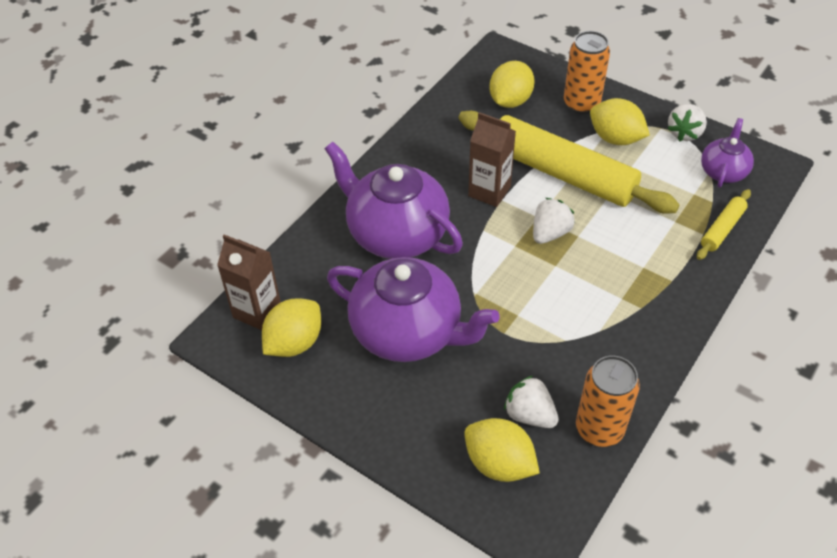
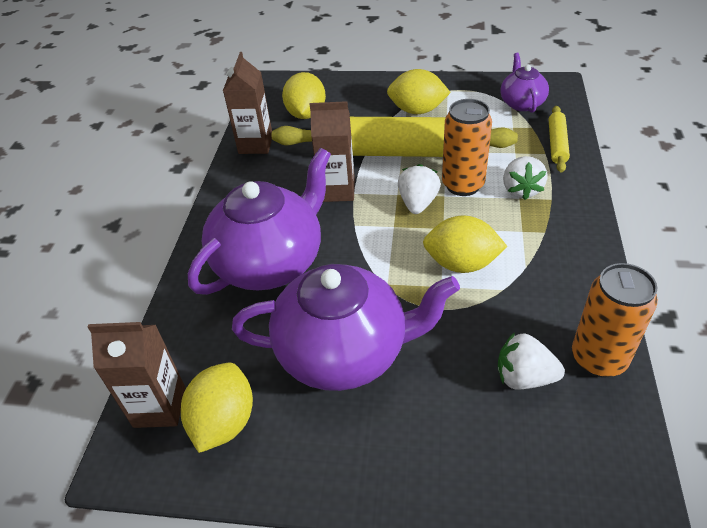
camera: 25 degrees left, 5 degrees down
(396, 234) = (271, 262): purple teapot -> purple teapot turned 120 degrees clockwise
(447, 115) = (255, 144): none -> brown carton
(499, 463) = (533, 445): yellow lemon -> yellow lemon (461, 263)
(581, 104) = (369, 96): orange can -> orange can (463, 185)
(684, 133) = (469, 87): white strawberry -> white strawberry (521, 190)

